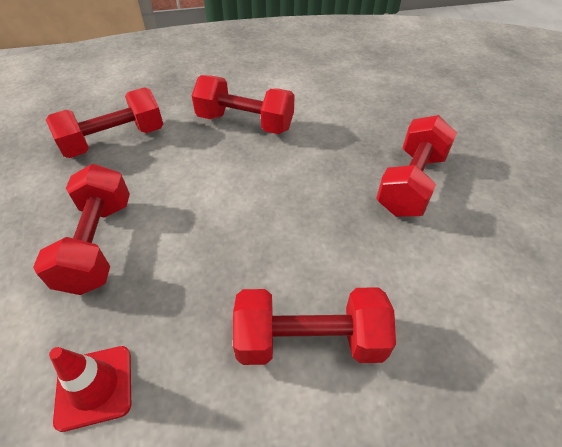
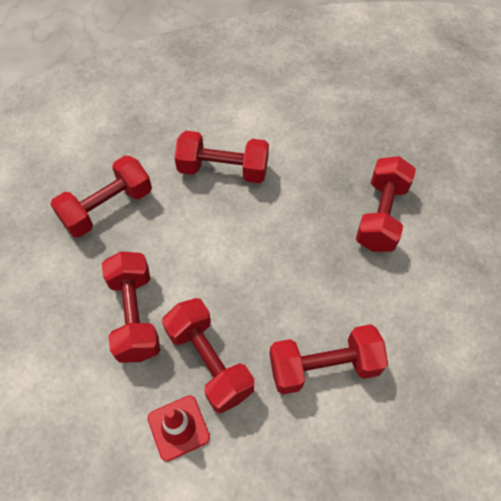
camera: 10 degrees left, 10 degrees up
(164, 309) = (209, 362): none -> red dumbbell

